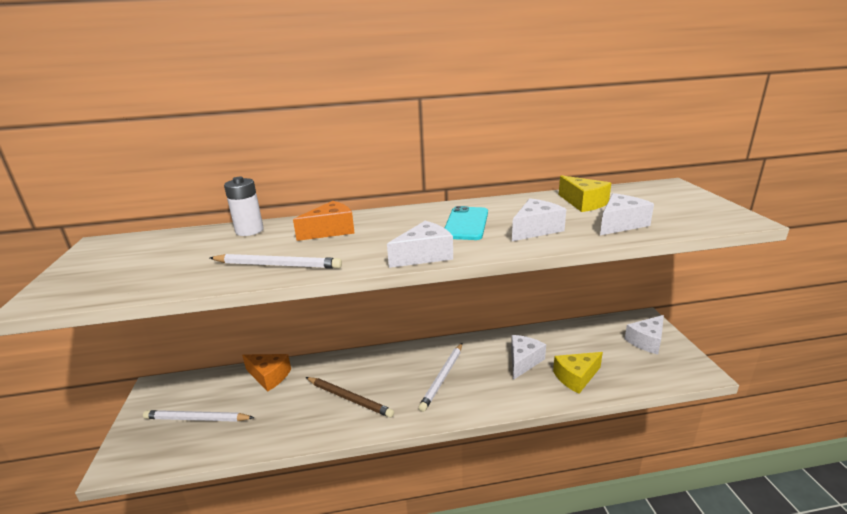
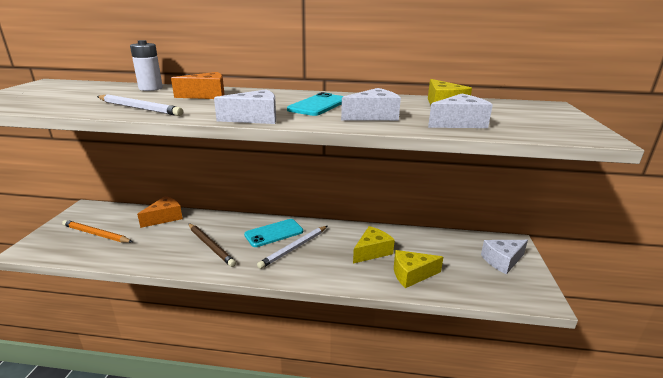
camera: 15 degrees right, 0 degrees up
(197, 419) = (96, 234): white pencil -> orange pencil
(269, 376) = (165, 218): orange cheese -> orange cheese turned 90 degrees counterclockwise
(409, 365) = (274, 233): none -> turquoise phone
(523, 361) = (372, 251): white cheese -> yellow cheese

